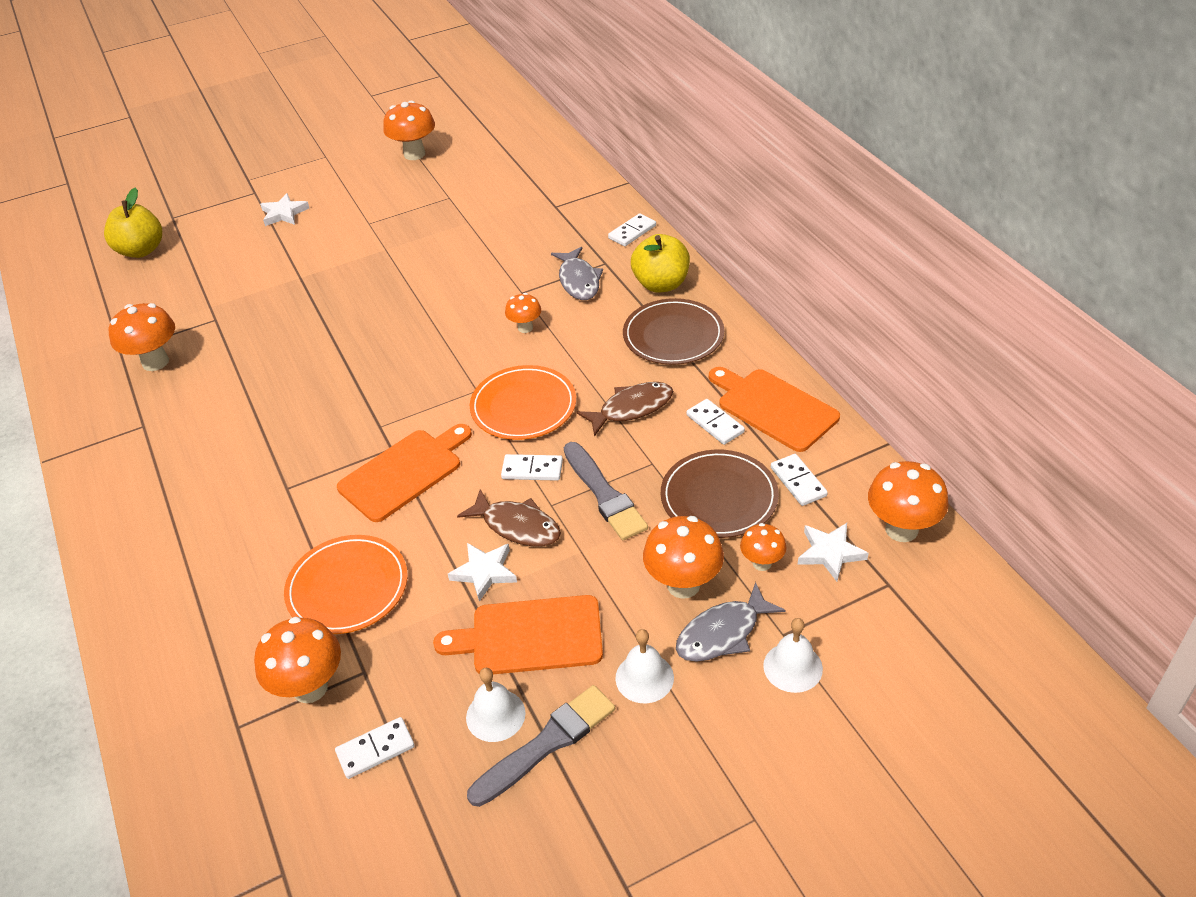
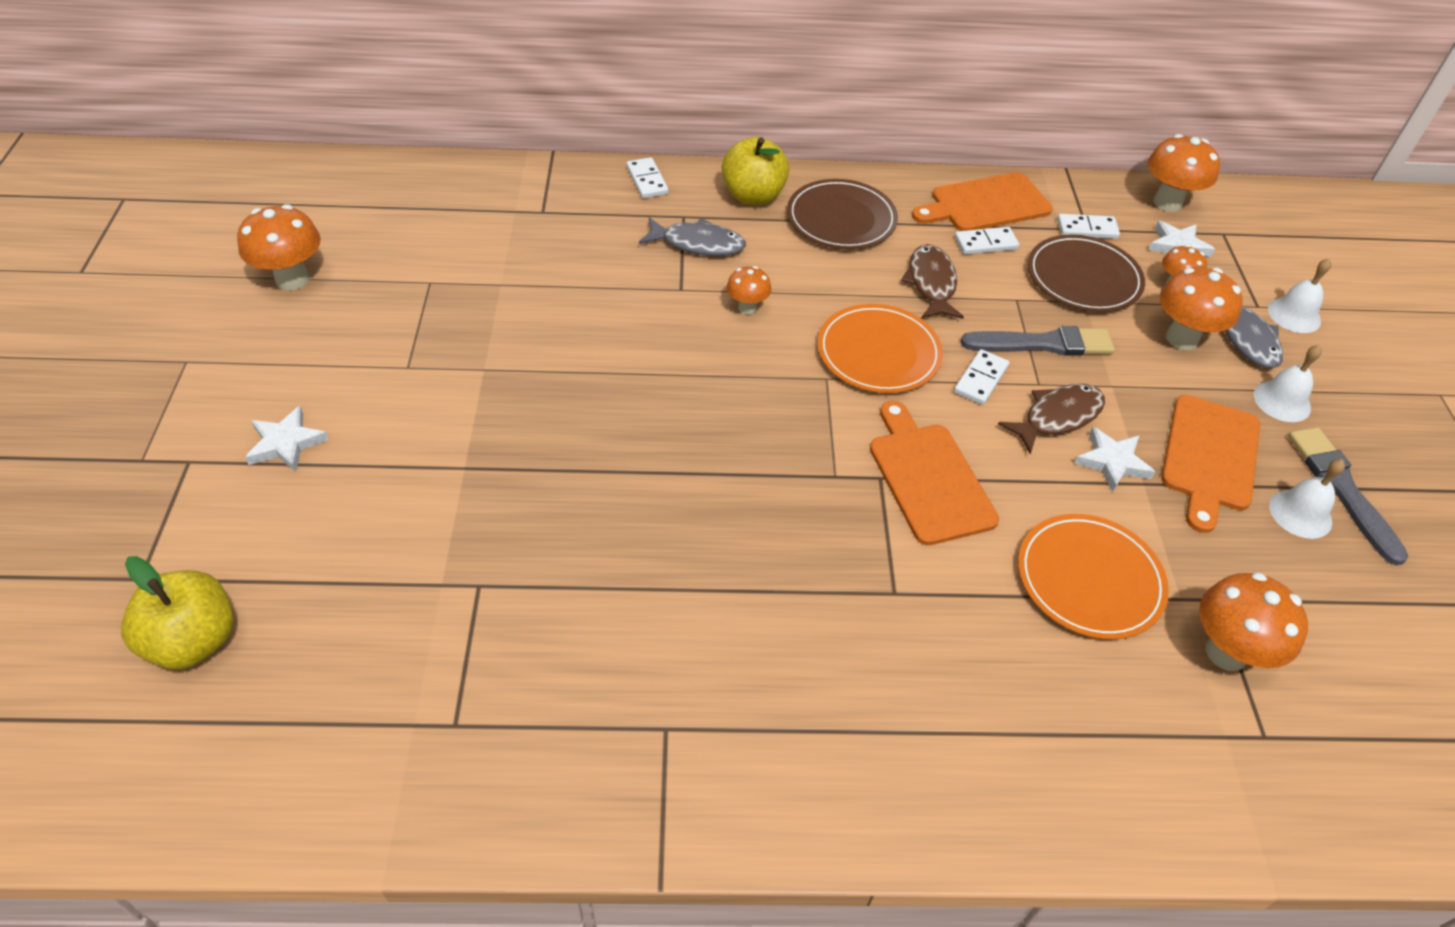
camera: 70 degrees left, 5 degrees up
(155, 362) = (523, 682): orange mushroom -> none
(375, 750) = (1323, 618): white domino -> none

